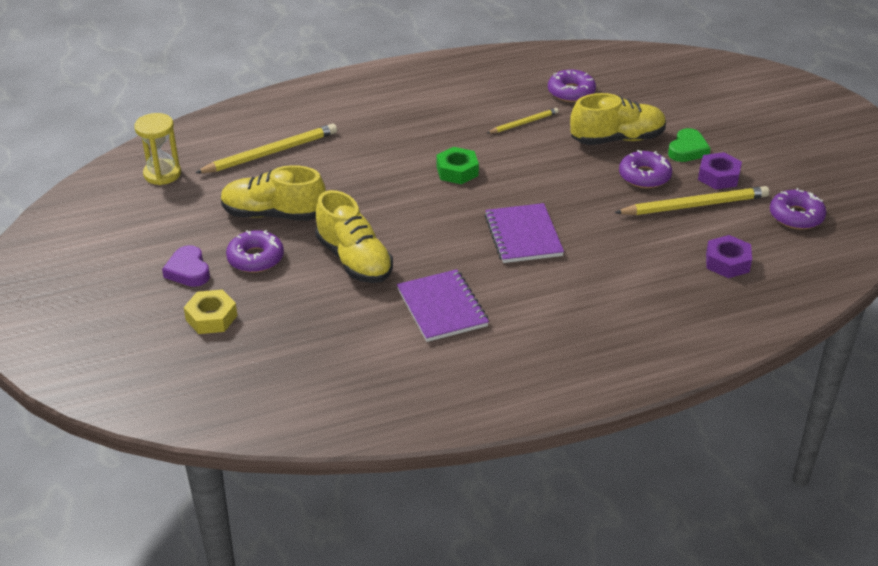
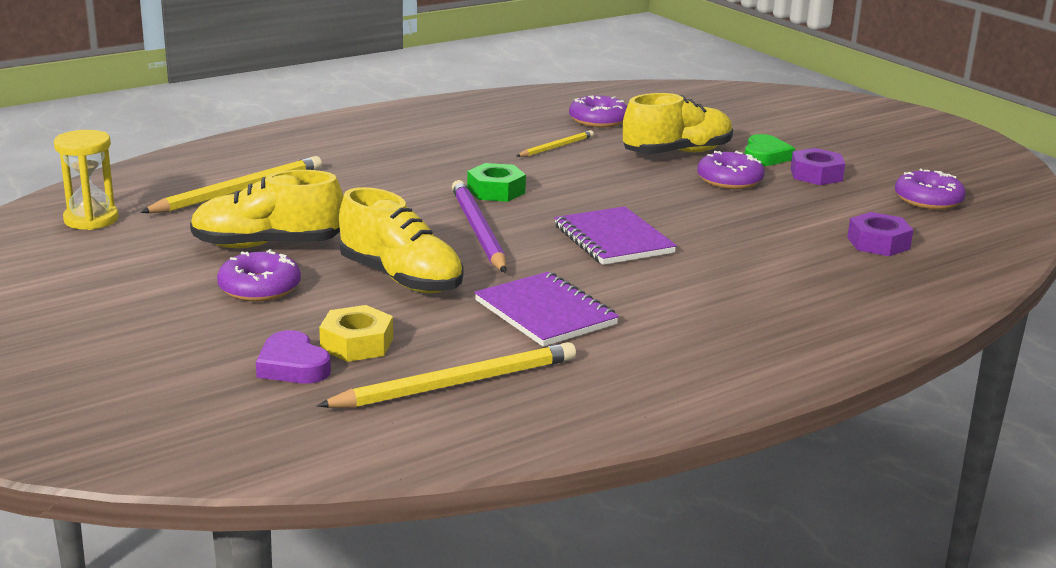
camera: 15 degrees left, 15 degrees down
(188, 271) = (164, 308): purple heart -> purple heart (292, 366)
(211, 318) = (218, 351): yellow nut -> yellow nut (357, 344)
(427, 215) = (478, 230): none -> purple pencil
(694, 205) = (805, 199): yellow pencil -> yellow pencil (456, 383)

